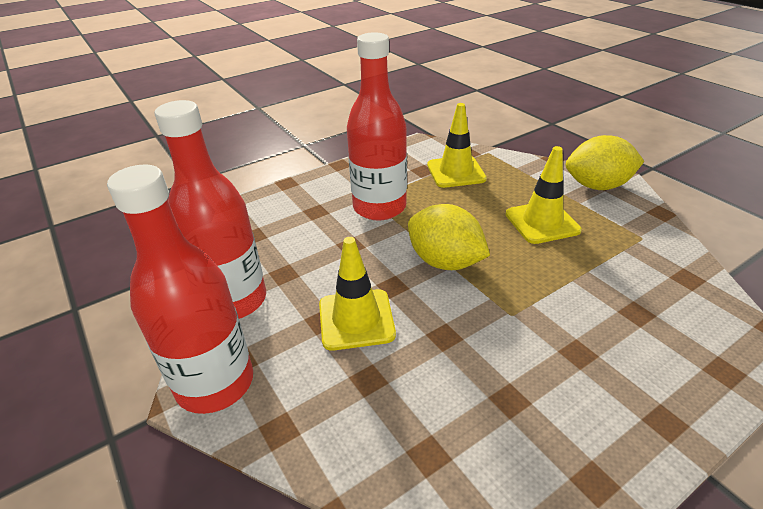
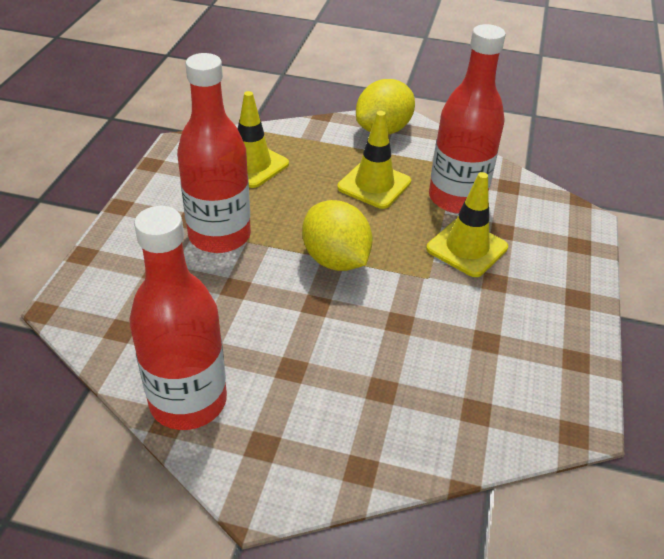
camera: 45 degrees left, 5 degrees up
(215, 383) = (266, 476): red bottle -> red bottle (456, 198)
(356, 319) = (320, 350): yellow traffic cone -> yellow traffic cone (467, 248)
(445, 262) = (335, 260): yellow lemon -> yellow lemon turned 60 degrees clockwise

